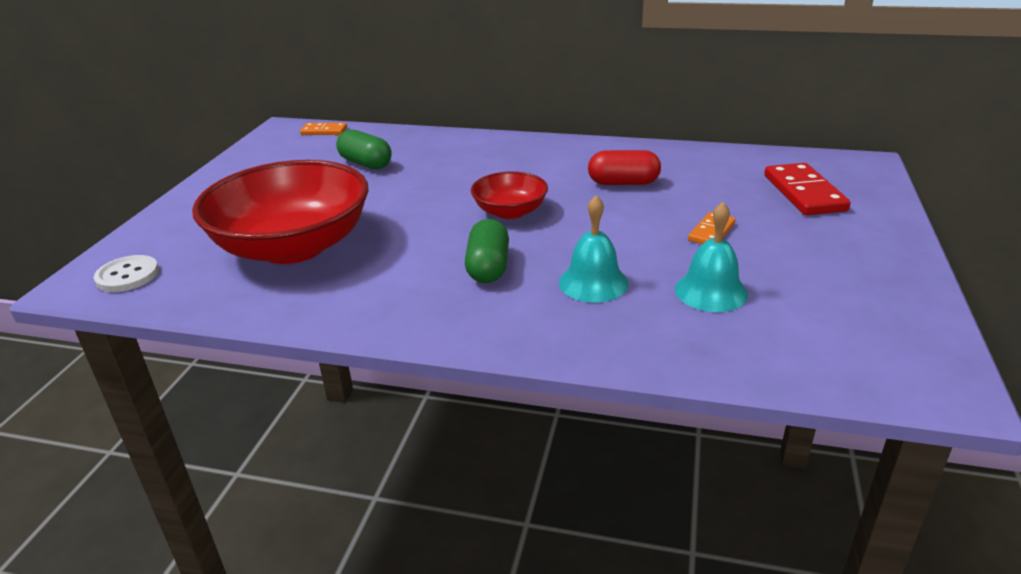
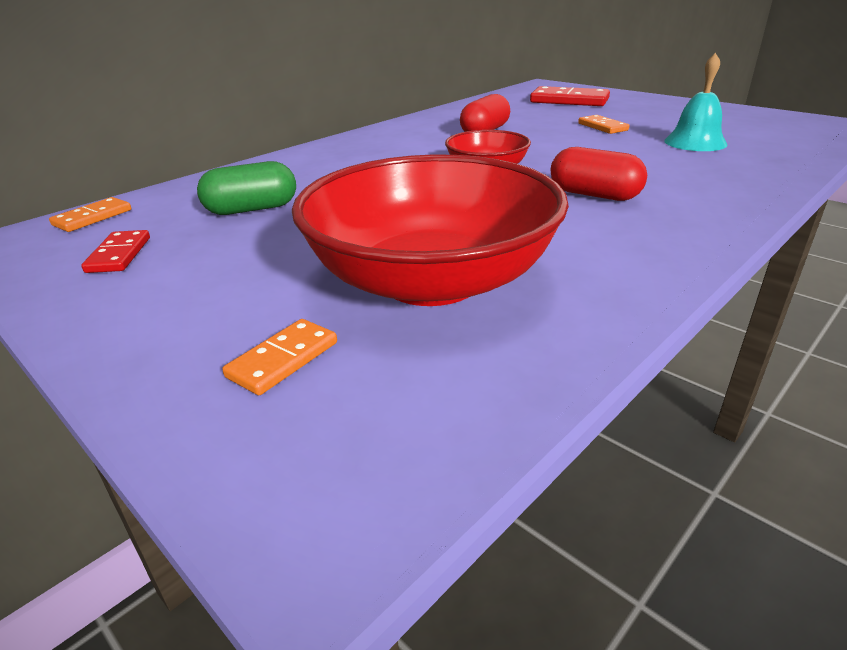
camera: 60 degrees left, 0 degrees up
(127, 275) = (357, 447): white button -> none
(191, 236) = (283, 359): none -> orange domino
(281, 158) = (119, 255): none -> red domino
(488, 267) = (594, 195): green capsule -> red capsule
(593, 282) = (656, 167): turquoise bell -> none

